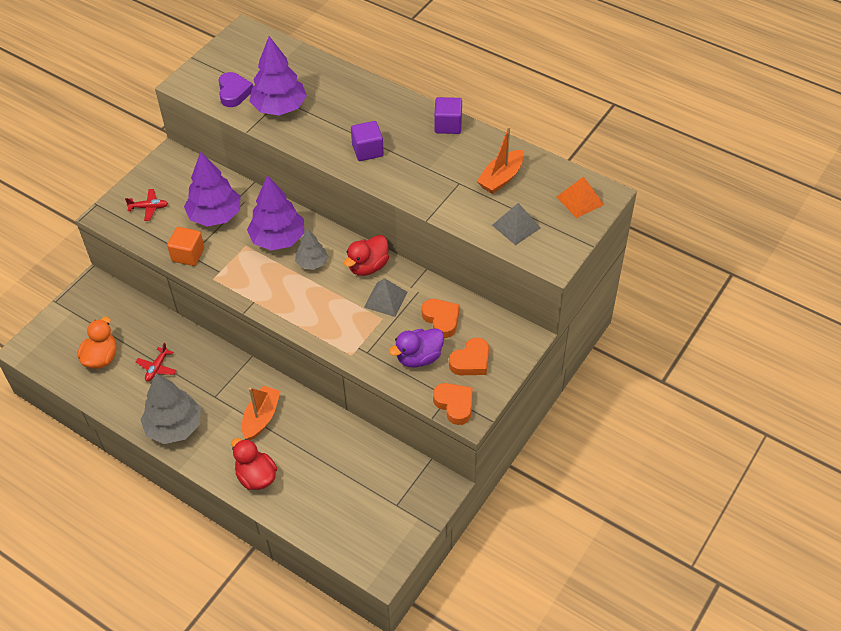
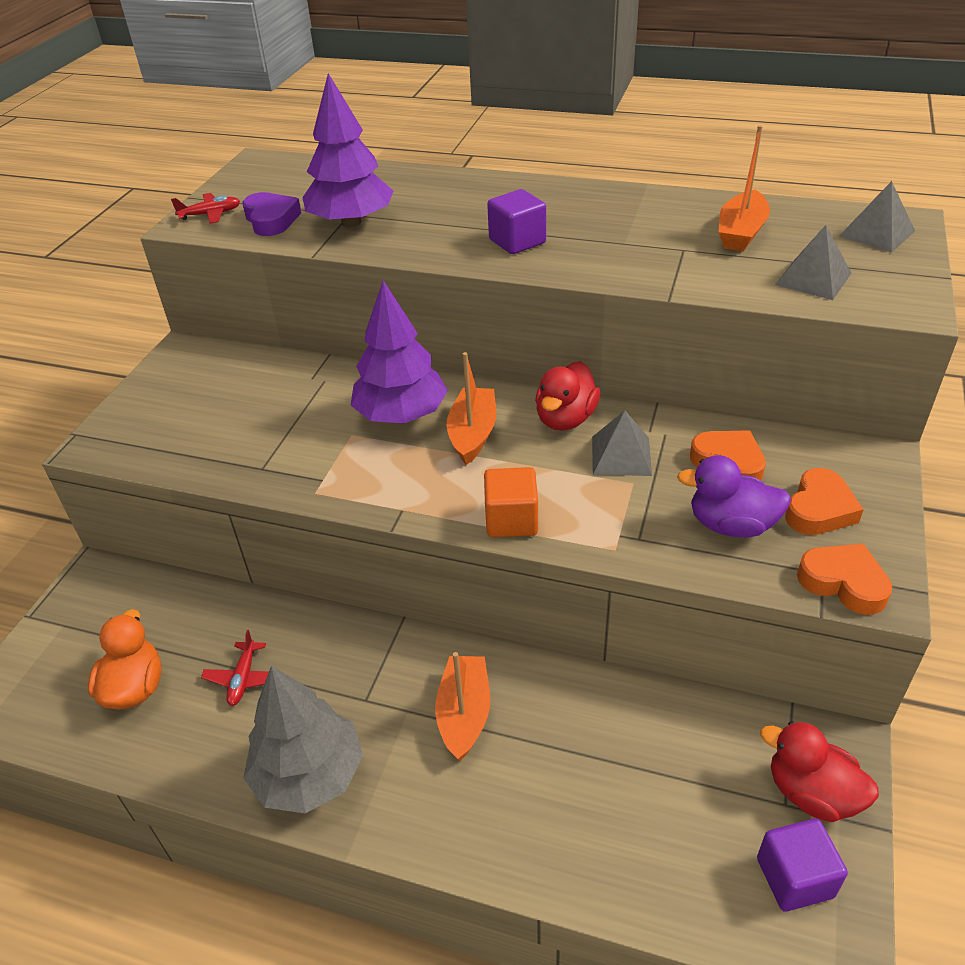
camera: 15 degrees left, 10 degrees down
(149, 207) = (168, 419): red plane -> red plane (210, 214)
(188, 255) = (258, 468): orange cube -> orange cube (511, 520)
(215, 216) = (284, 407): purple tree -> none
(256, 476) = (502, 827): red duck -> red duck (811, 793)
(312, 263) = (473, 434): grey tree -> orange boat
(419, 357) = (731, 525): purple duck -> purple duck turned 60 degrees clockwise
(448, 125) = (616, 195): purple cube -> purple cube (794, 877)
(580, 200) = (877, 233): orange pyramid -> grey pyramid

